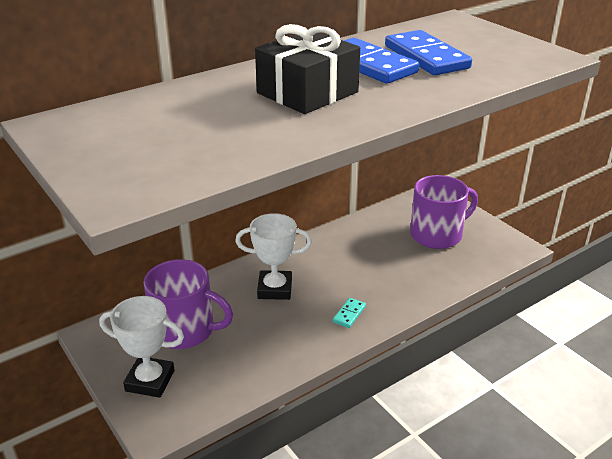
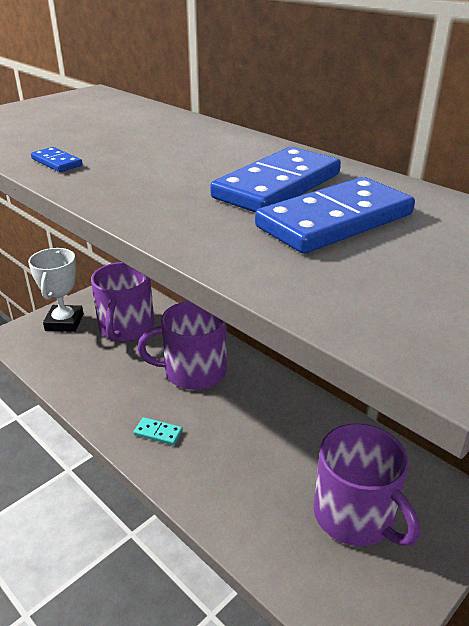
camera: 80 degrees right, 0 degrees up
(275, 289) = (193, 371): white trophy -> purple mug
(292, 136) = (56, 162): none -> blue domino
(307, 92) = (173, 161): black gift -> none

